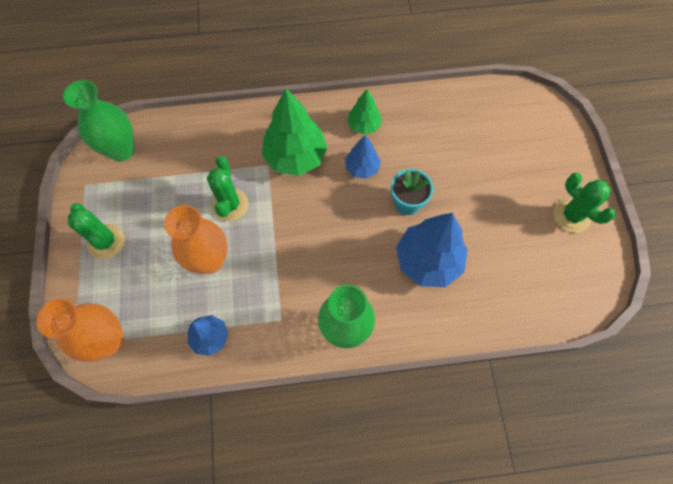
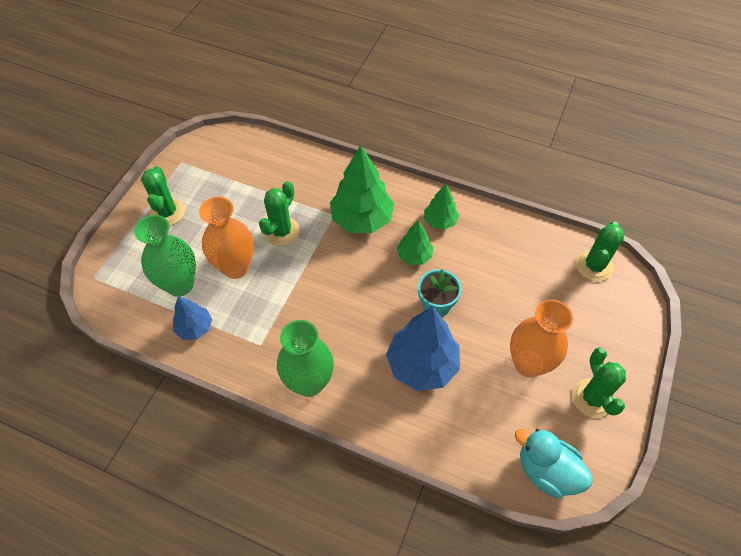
camera: 30 degrees right, 10 degrees down
(109, 341) = (118, 288): orange vase -> orange vase (528, 364)
(121, 150) = (226, 149): green vase -> green vase (180, 284)
(362, 168) = (414, 256): blue tree -> green tree
(509, 103) = (594, 266): none -> green cactus
(573, 293) = (546, 471): none -> turquoise duck

